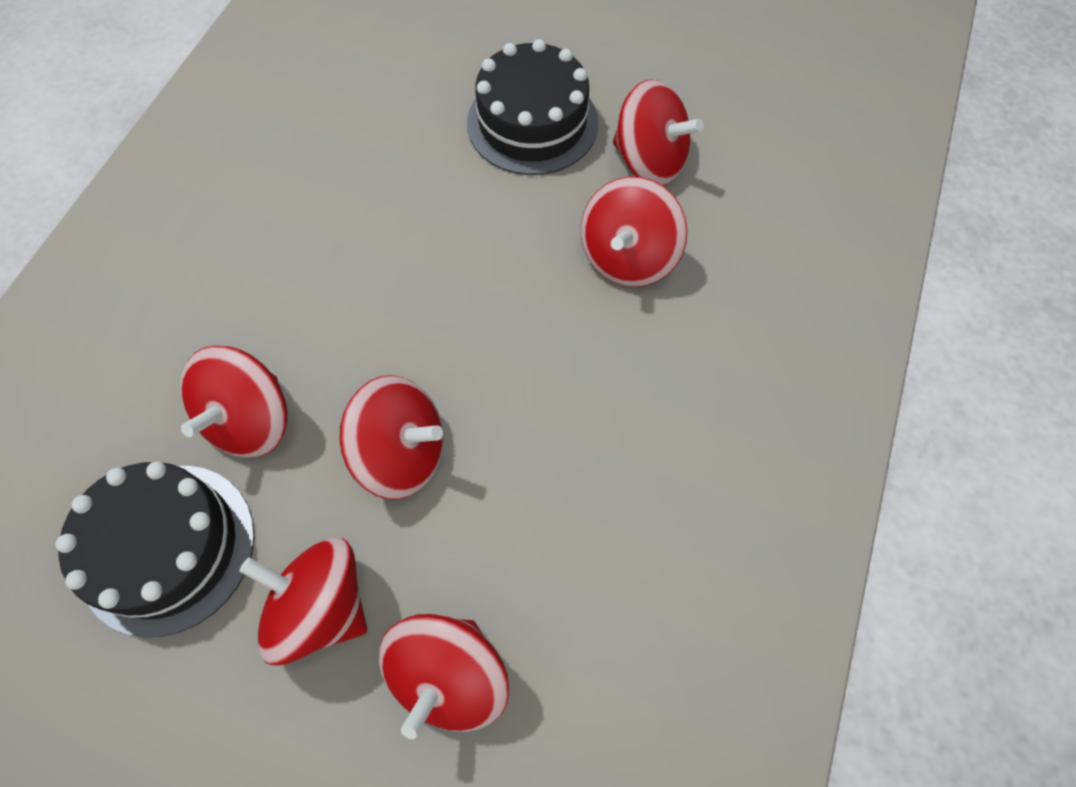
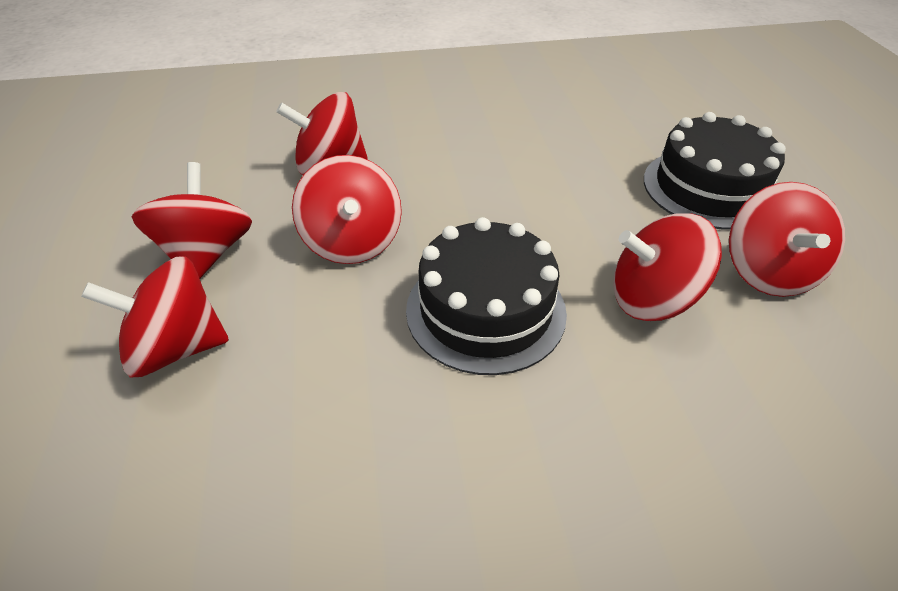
camera: 60 degrees right, 20 degrees down
(168, 548) = (218, 172): black cake -> black cake (485, 310)

